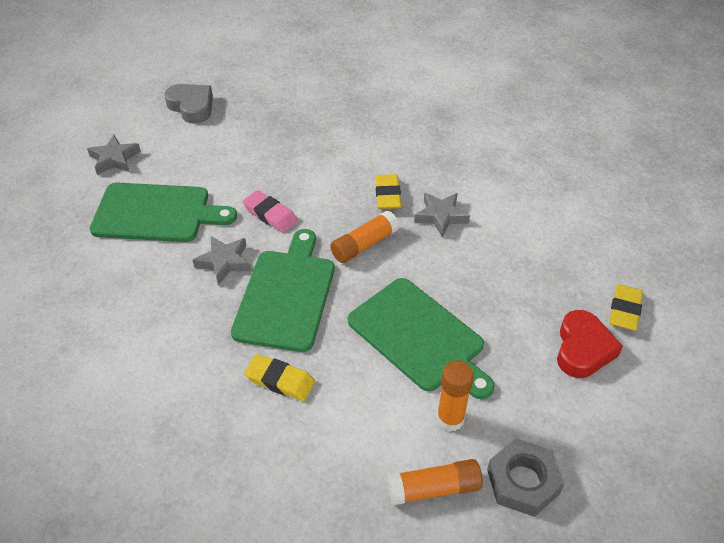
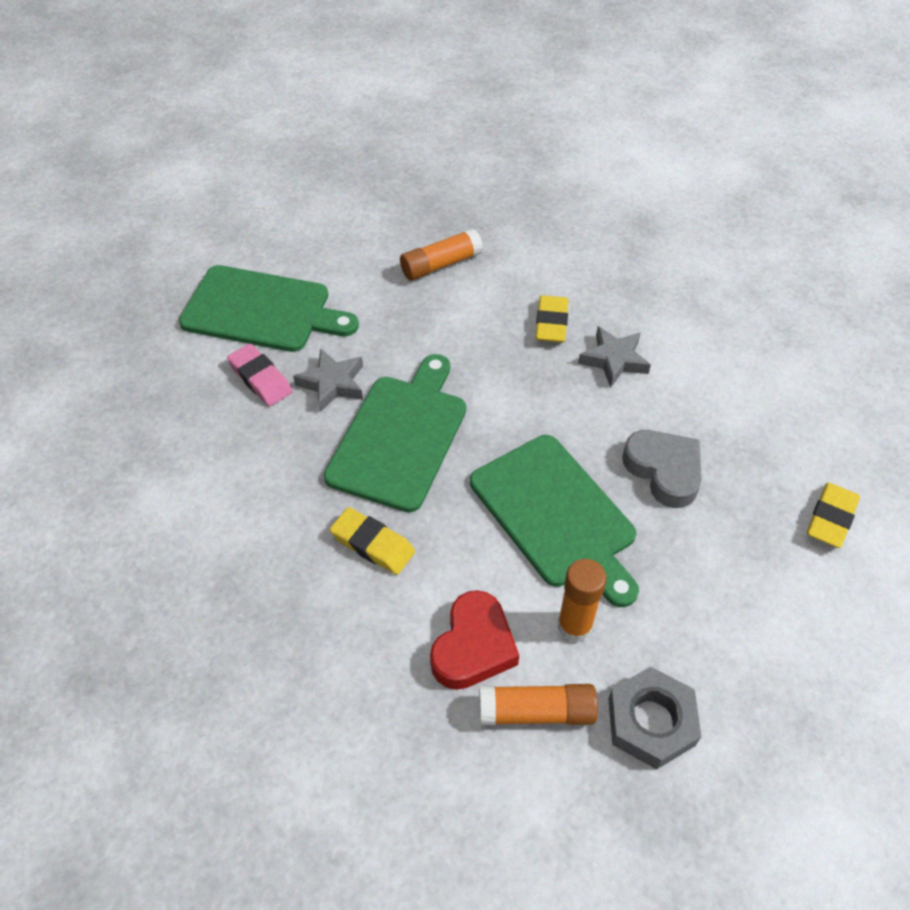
camera: 10 degrees right, 5 degrees up
(114, 159) = (224, 235): grey star -> none
(192, 107) = (328, 178): grey heart -> grey heart (664, 471)
(270, 214) = (399, 330): pink eraser -> pink eraser (260, 379)
(364, 244) = (509, 384): orange glue stick -> orange glue stick (441, 264)
(583, 349) = (764, 561): red heart -> red heart (473, 646)

